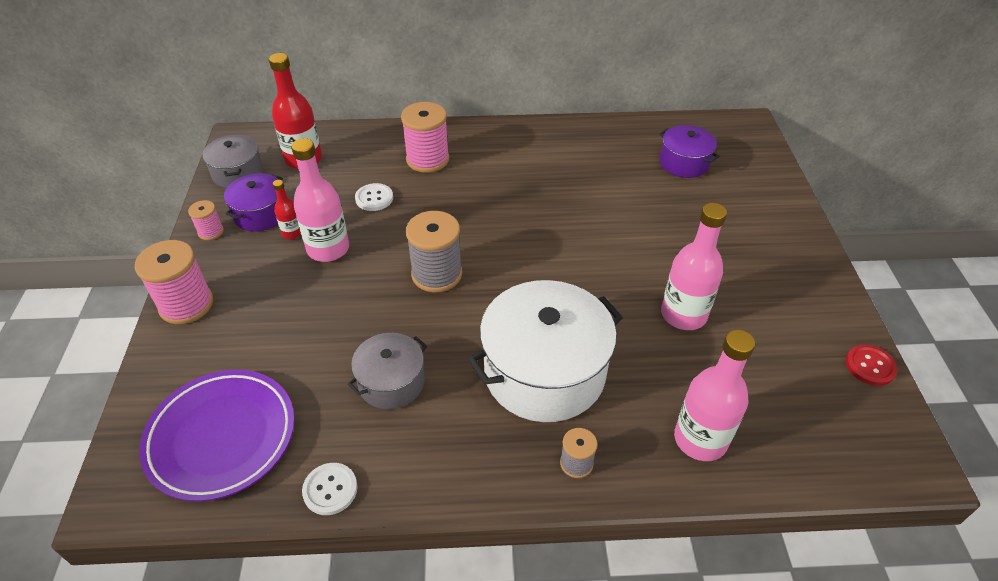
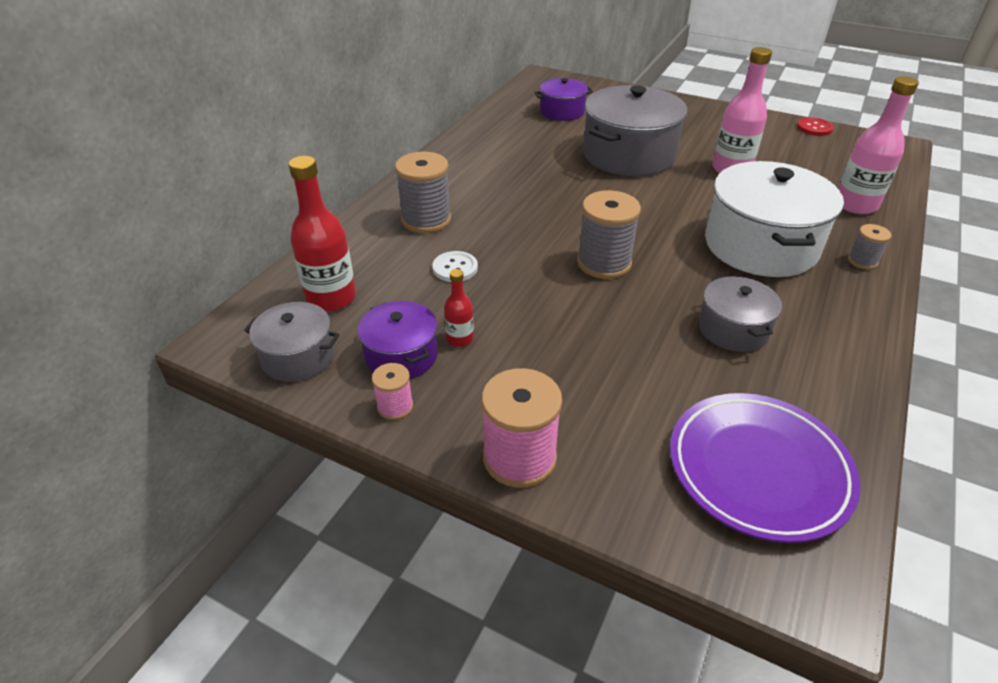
camera: 60 degrees left, 5 degrees down
(328, 249) = (510, 320): pink bottle -> none
(330, 489) = (854, 403): white button -> none
(427, 159) = (426, 220): pink spool -> grey spool
(640, 233) = (629, 155): none -> grey pot

